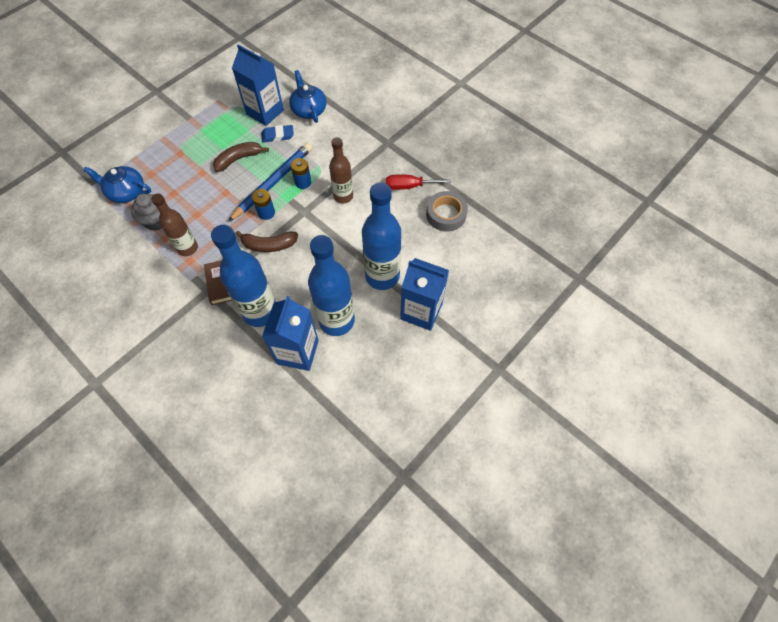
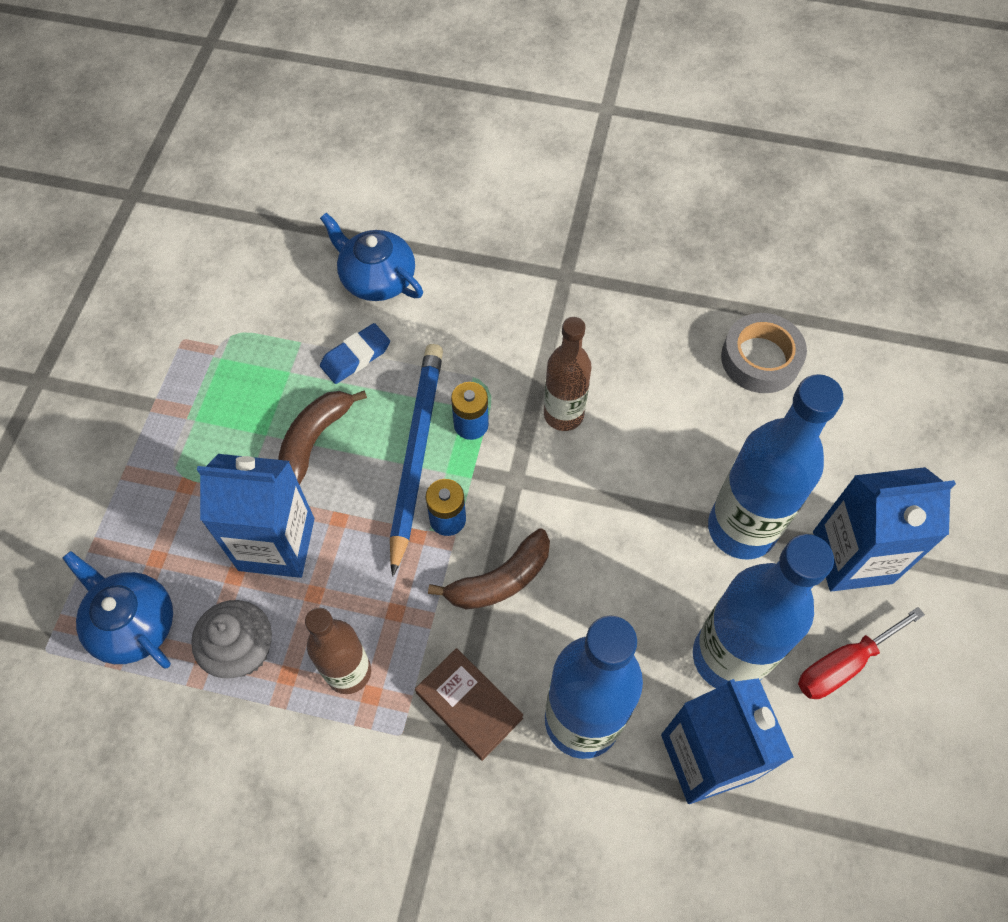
camera: 30 degrees left, 0 degrees up
(126, 192) = (133, 623): blue teapot -> blue teapot turned 60 degrees clockwise
(265, 112) = (296, 321): blue carton -> blue carton (276, 544)
(409, 186) = (662, 338): red screwdriver -> red screwdriver (842, 664)

